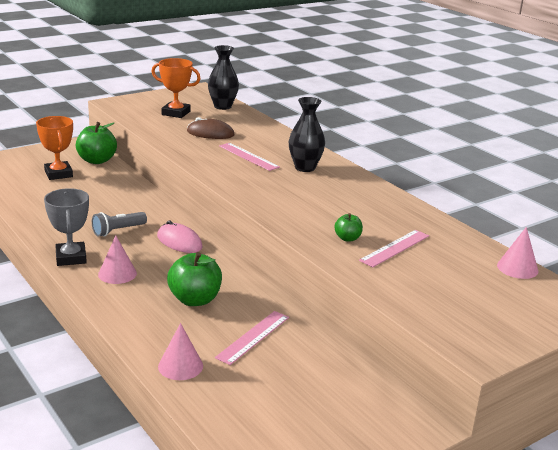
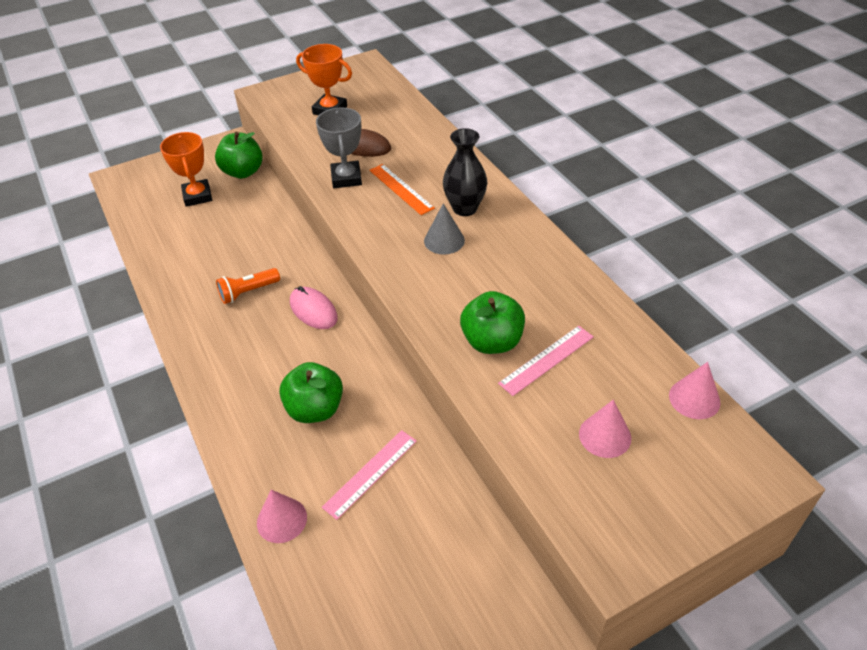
camera: 10 degrees right, 20 degrees up
(71, 258) = (190, 337): grey trophy -> grey trophy (346, 178)
(117, 274) = (236, 364): pink cone -> pink cone (605, 436)
(118, 231) = (248, 292): grey flashlight -> orange flashlight
(222, 106) = (387, 95): black vase -> none
(248, 156) = (401, 189): pink ruler -> orange ruler
(292, 184) = (444, 240): none -> grey cone
(347, 238) = (492, 342): green apple -> green apple, size x1.87

